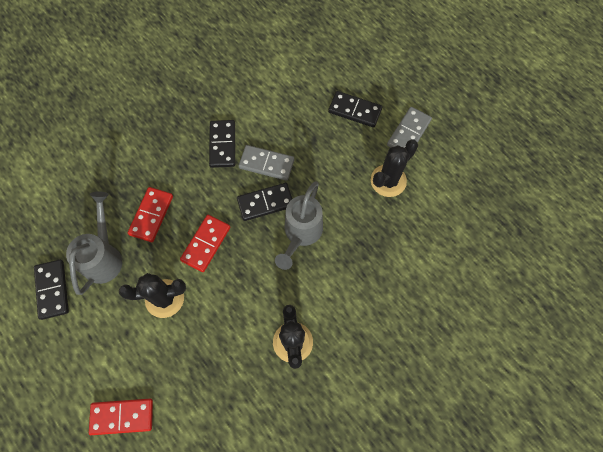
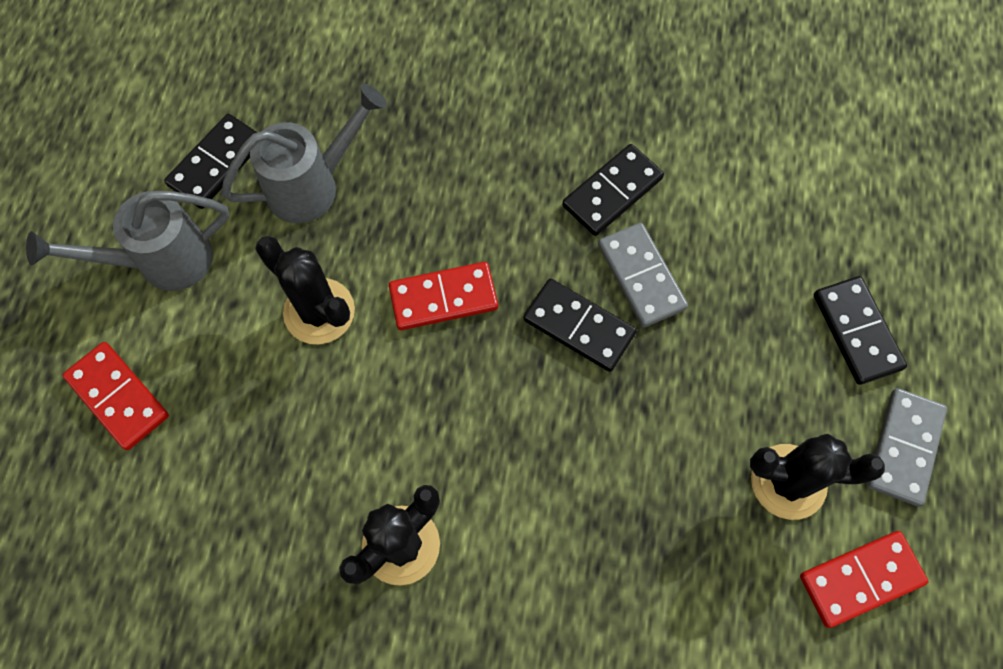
camera: 50 degrees right, 0 degrees up
(151, 215) = (421, 192): red domino -> red domino (860, 579)
(301, 234) = (576, 418): grey watering can -> grey watering can (162, 262)
(409, 133) = (904, 448): grey domino -> grey domino turned 60 degrees counterclockwise

